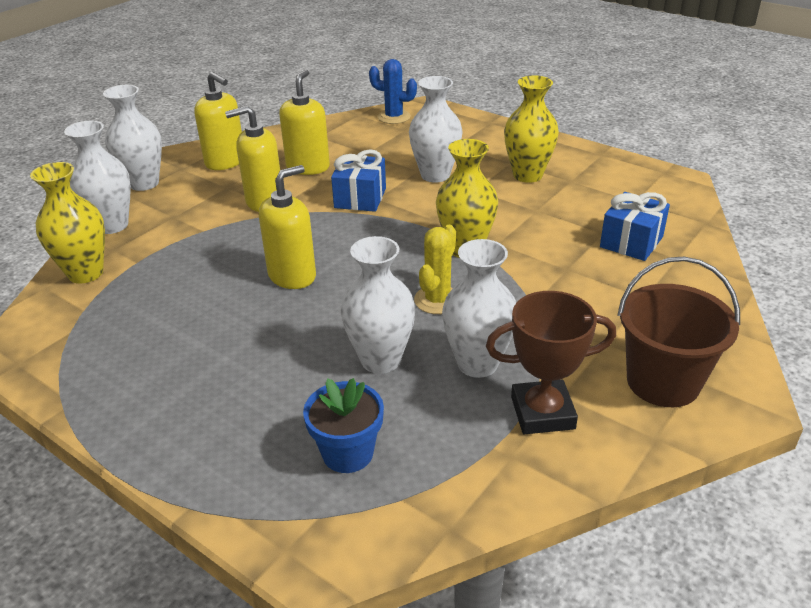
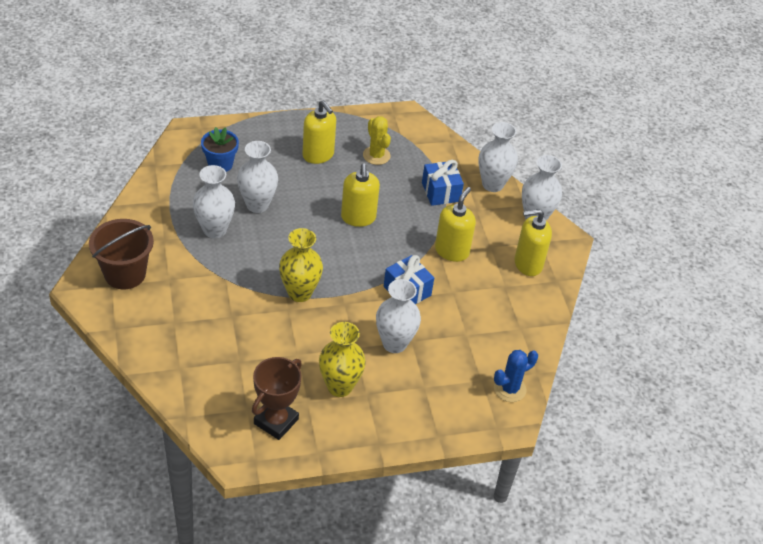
camera: 125 degrees right, 10 degrees up
(85, 273) = (449, 156): yellow vase -> none
(308, 167) = (476, 294): yellow soap dispenser -> yellow soap dispenser (318, 155)
(437, 300) = (272, 250): yellow cactus -> yellow cactus (376, 155)
(542, 413) = (164, 225): brown trophy -> brown trophy (276, 421)
(631, 242) = (215, 363): blue gift -> blue gift (440, 192)

